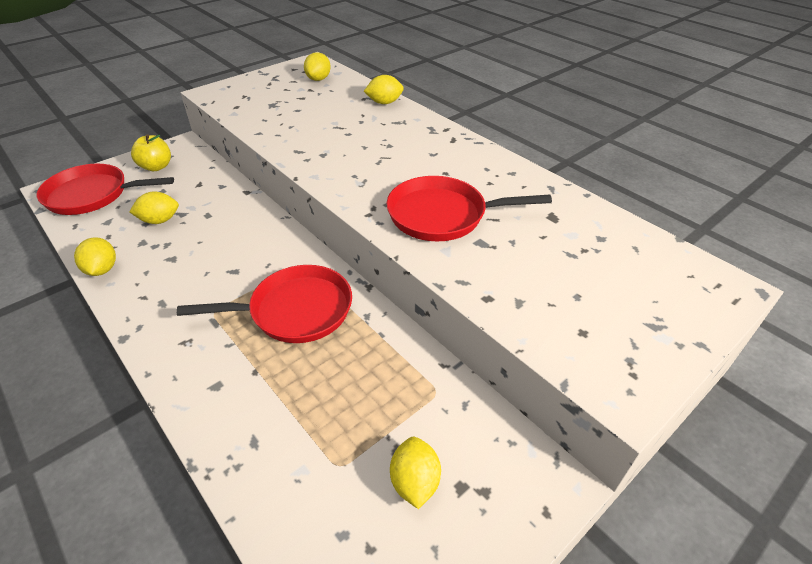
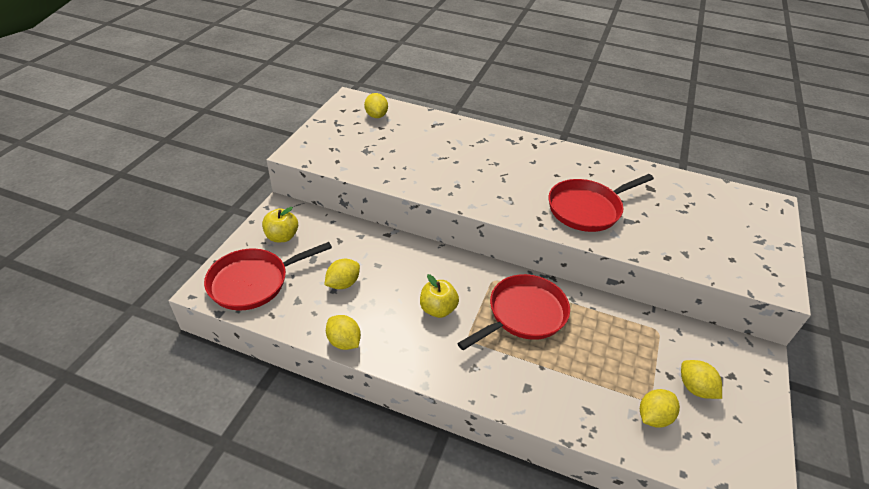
camera: 30 degrees left, 0 degrees up
(216, 273) = (438, 309): none -> yellow apple
(384, 103) = (453, 125): yellow lemon -> yellow lemon (653, 417)

